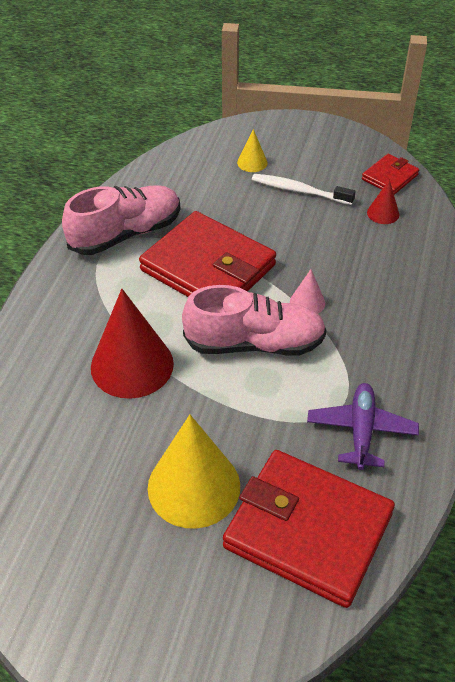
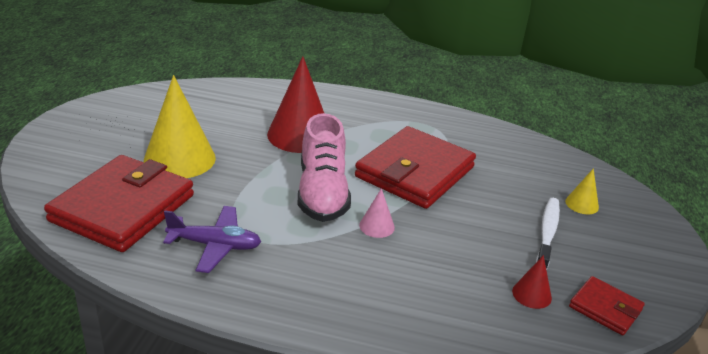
camera: 85 degrees right, 15 degrees down
(126, 234) = (449, 133): pink shoe -> none

